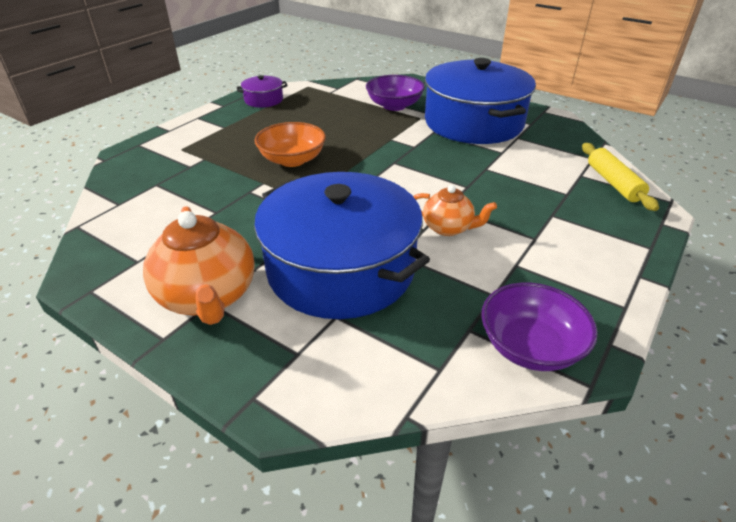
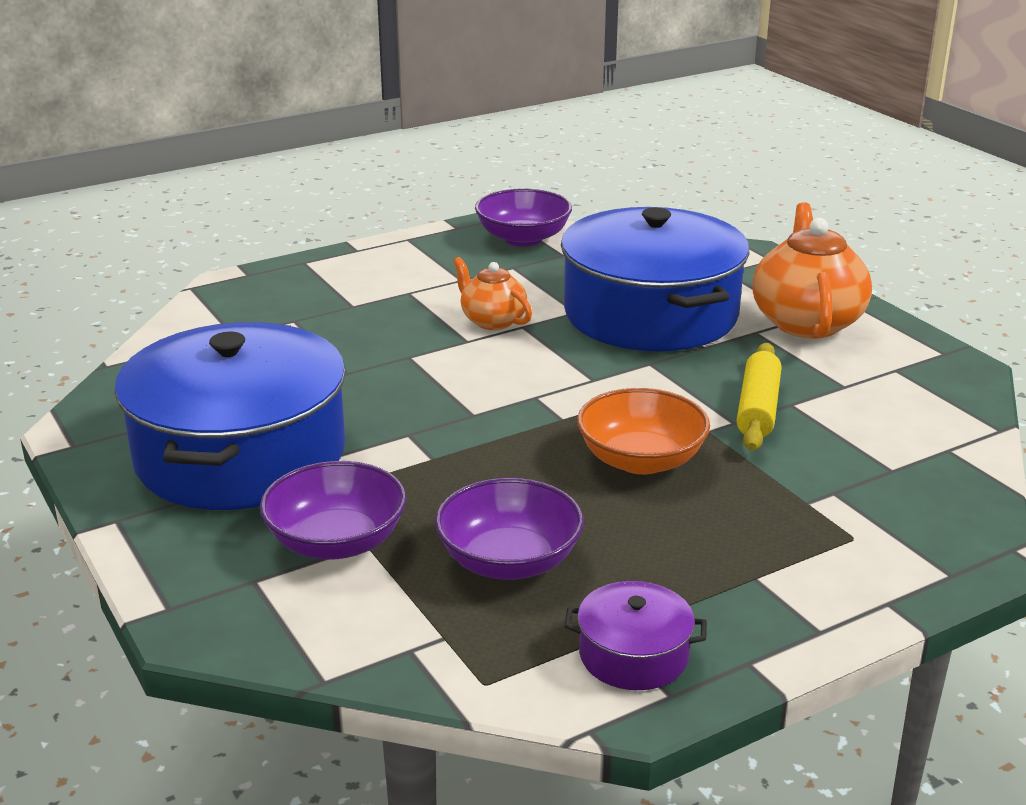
camera: 155 degrees left, 10 degrees down
(324, 113) = (509, 561): none -> purple bowl
(613, 183) = (213, 317): yellow rolling pin -> yellow rolling pin (757, 409)

